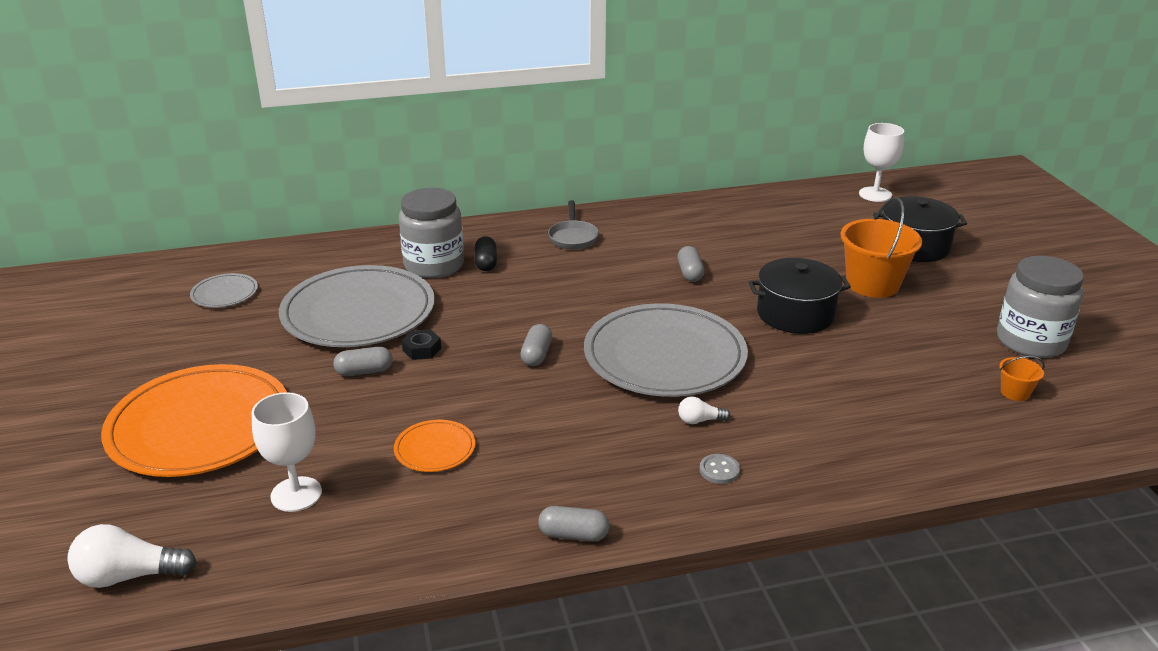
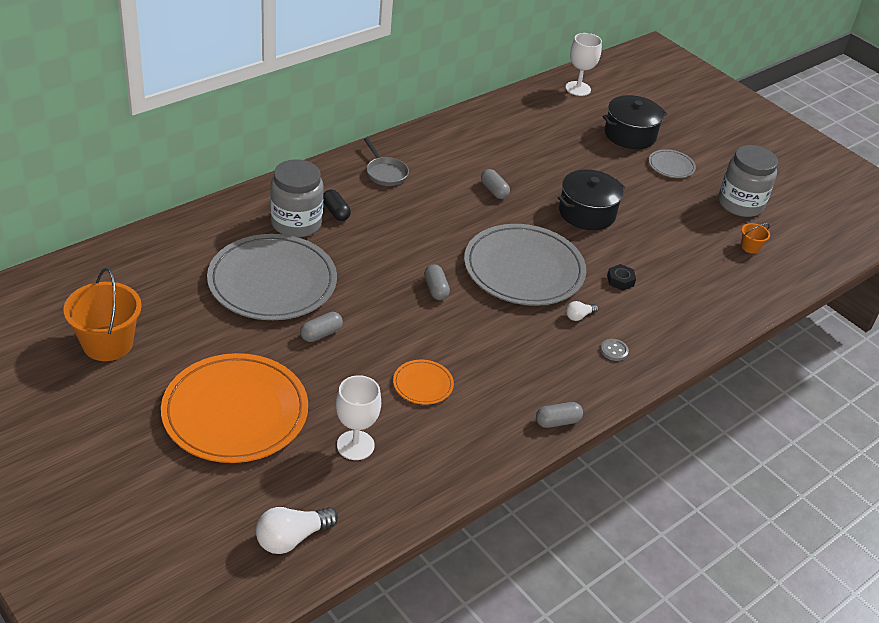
camera: 30 degrees left, 10 degrees up
(224, 293) = (143, 288): grey plate -> grey plate (671, 166)
(422, 349) = (349, 304): black nut -> black nut (620, 280)
(872, 284) = (621, 175): orange bucket -> orange bucket (107, 343)

